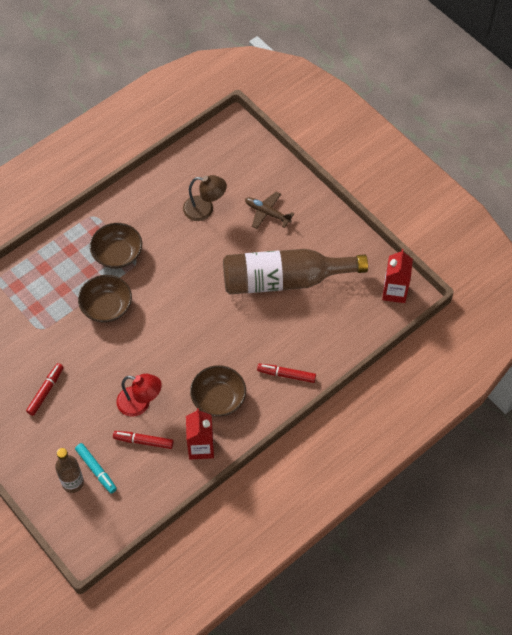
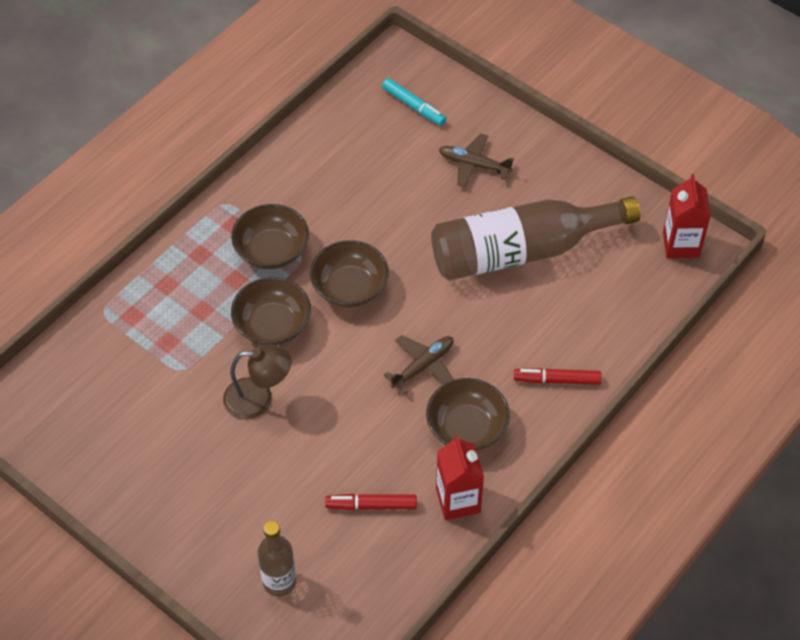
camera: 10 degrees left, 5 degrees down
(46, 391) = (209, 457): red marker -> none
(96, 470) = (310, 557): turquoise marker -> turquoise marker (413, 106)
(140, 403) = (353, 453): red lamp -> none
(163, 288) = (350, 287): none -> brown bowl
(199, 351) = (423, 366): none -> brown plane
(205, 209) = (383, 172): brown lamp -> brown lamp (258, 399)

